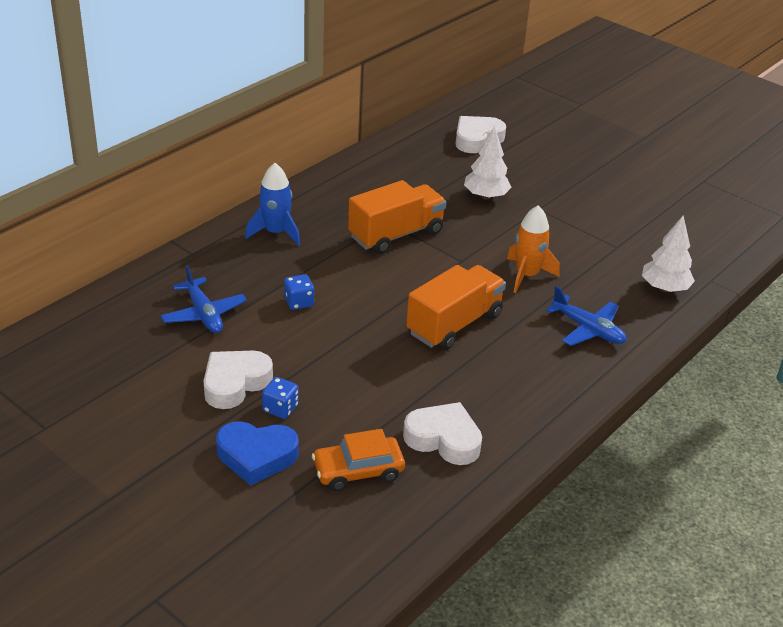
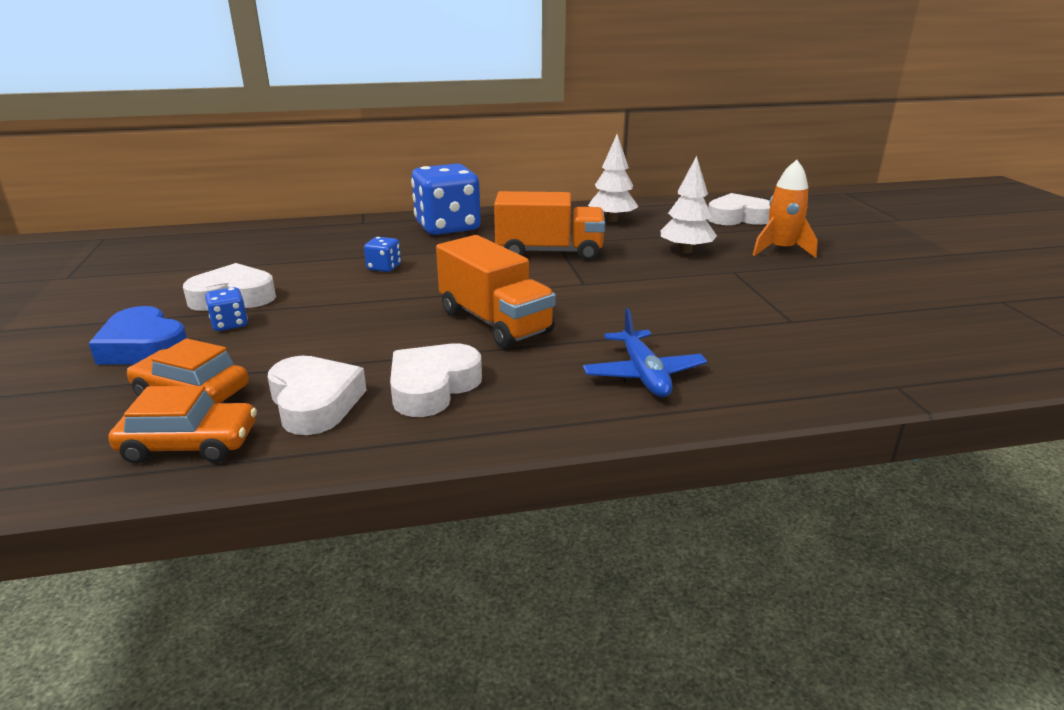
camera: 40 degrees right, 10 degrees down
(204, 314) = (300, 253): blue plane -> none
(275, 232) = (447, 227): blue rocket -> blue dice
(421, 501) = (190, 444): none -> orange car
(454, 324) = (495, 322): orange truck -> orange truck turned 60 degrees clockwise
(492, 395) = (432, 387): none -> white heart
(527, 275) = (639, 312): orange rocket -> orange rocket (780, 250)
(664, 288) = (810, 372): white tree -> white tree (612, 220)

